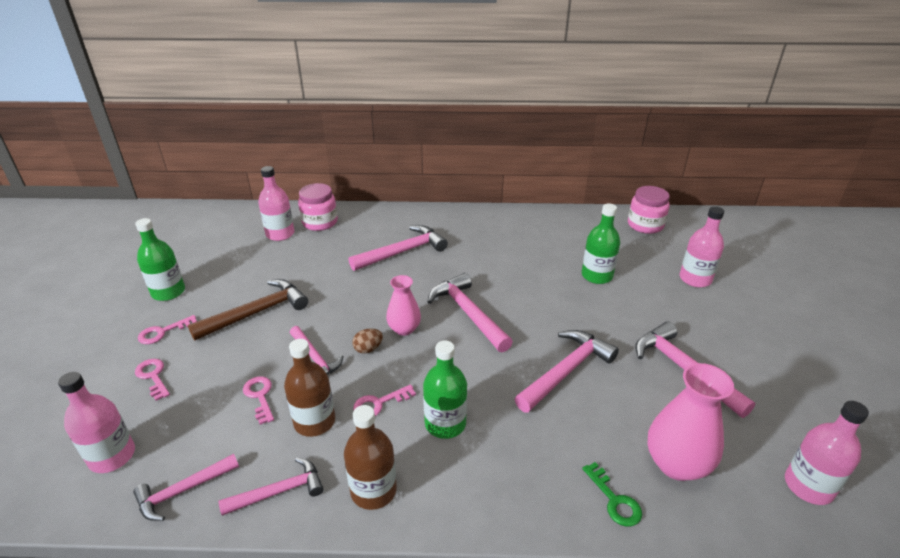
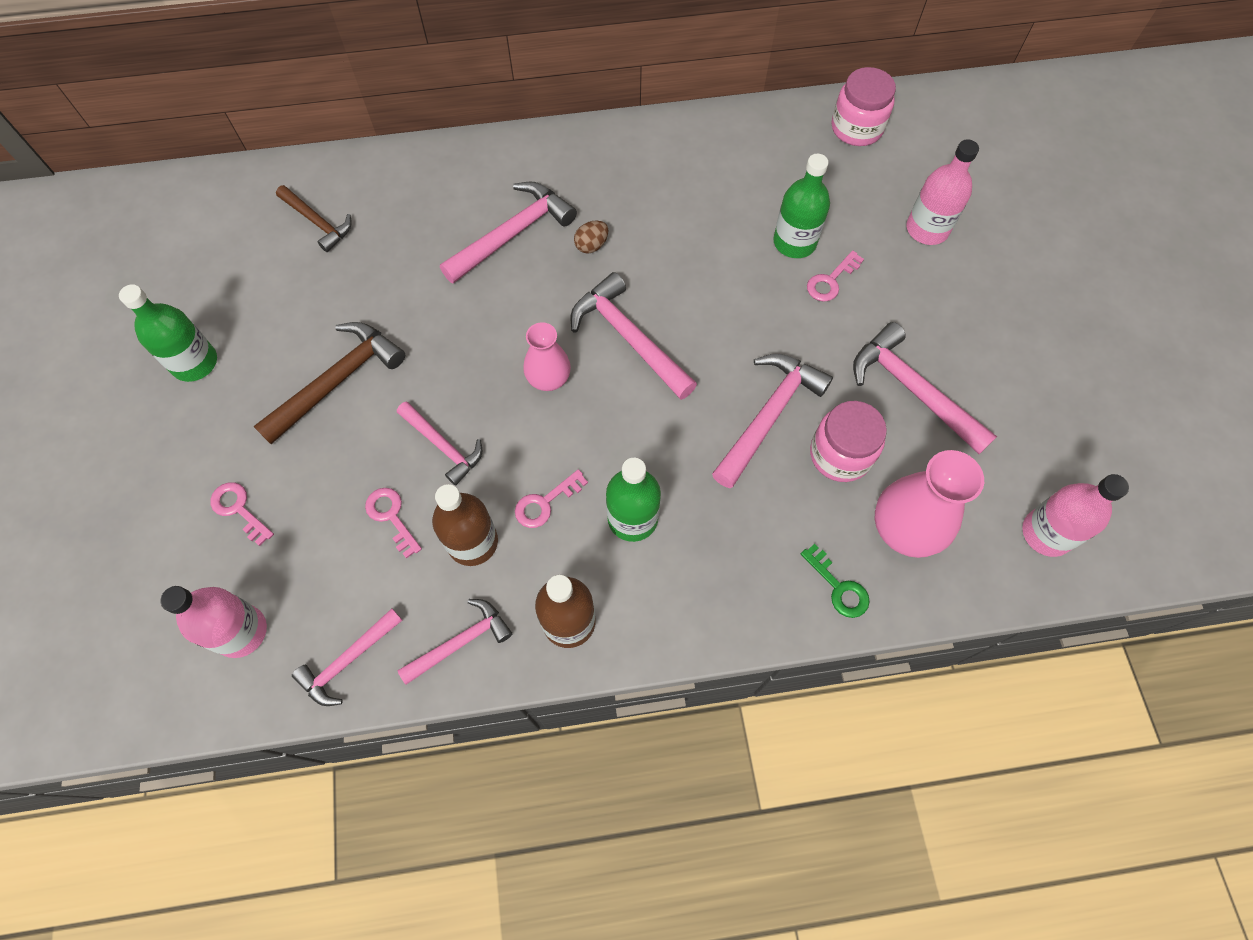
camera: 10 degrees left, 30 degrees up
(163, 332) = (219, 435): pink key -> pink key (831, 281)
(280, 234) = (318, 222): pink bottle -> brown hammer
(320, 222) = (371, 188): pink jar -> pink jar (840, 454)
(368, 349) = (509, 420): brown egg -> brown egg (591, 245)

